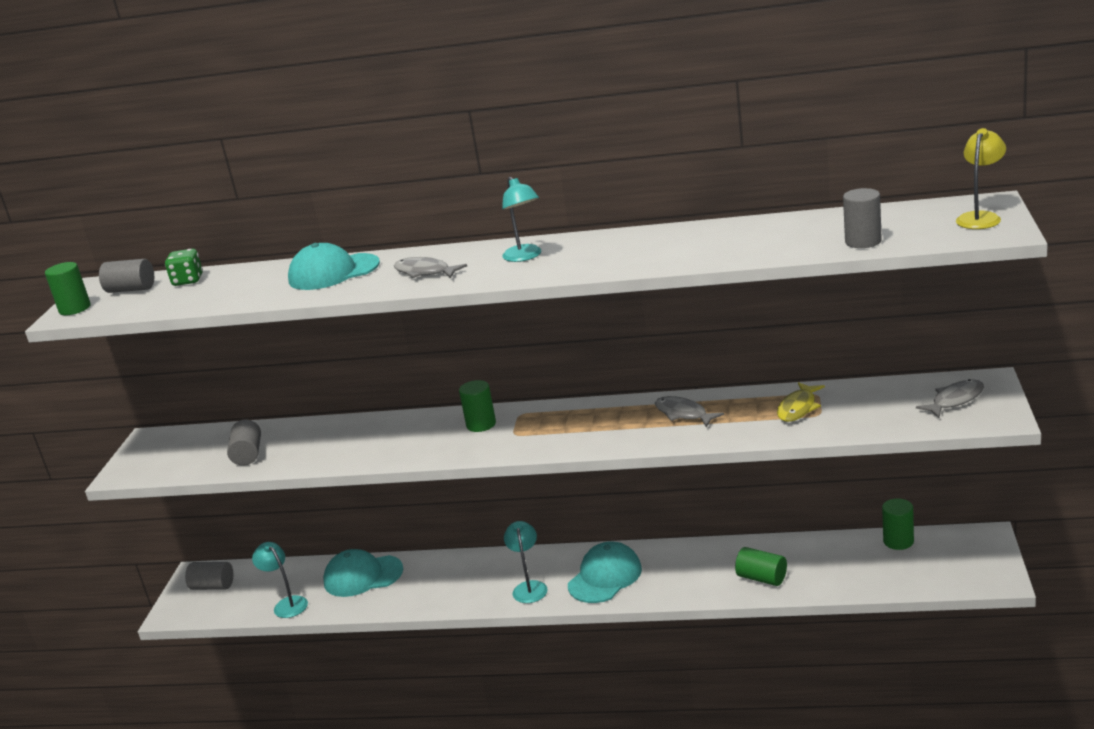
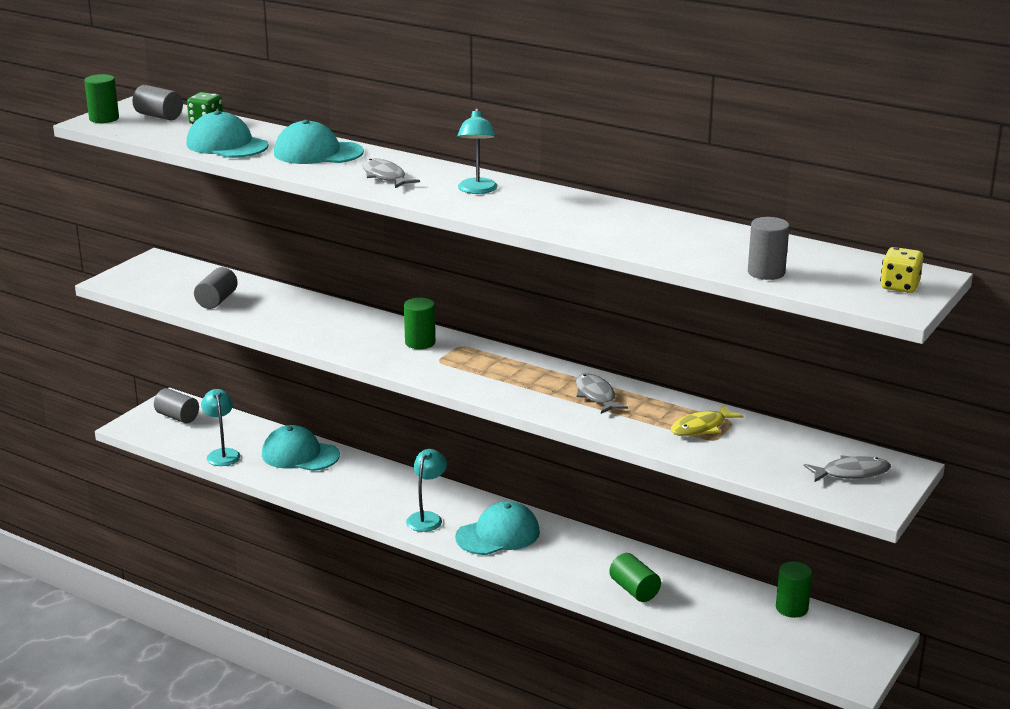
camera: 20 degrees right, 0 degrees up
(234, 293) = (227, 145): none -> turquoise cap
(980, 217) = (899, 286): yellow lamp -> yellow dice

